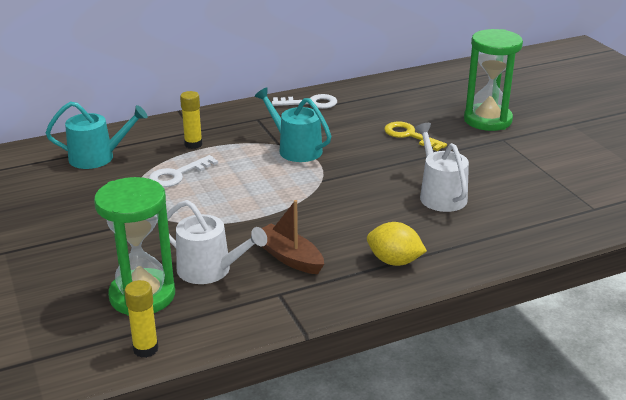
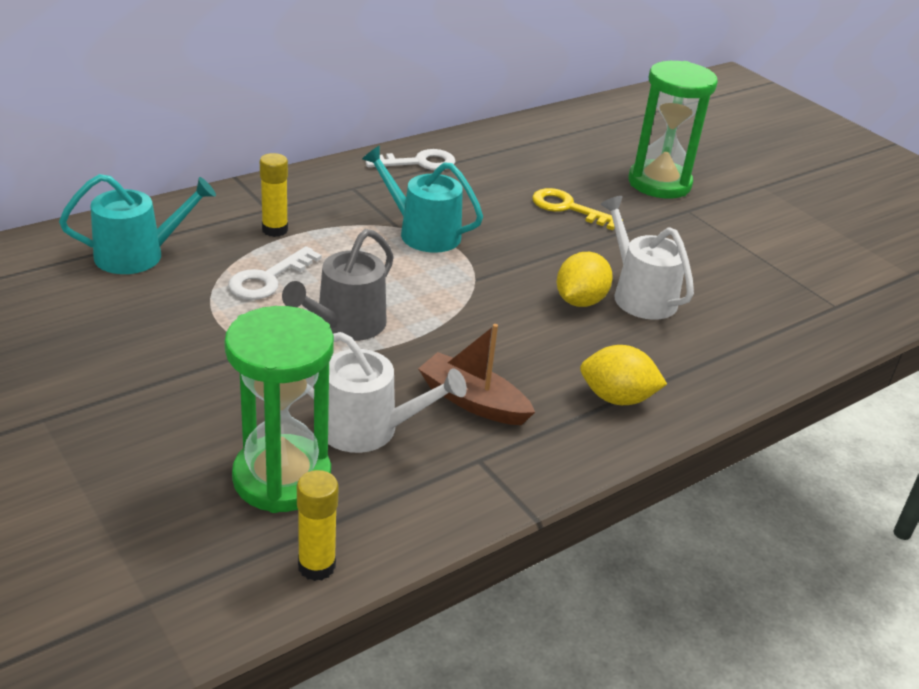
camera: 15 degrees left, 5 degrees up
(219, 205) = (345, 325): none -> grey watering can
(393, 197) = (580, 301): none -> yellow lemon

